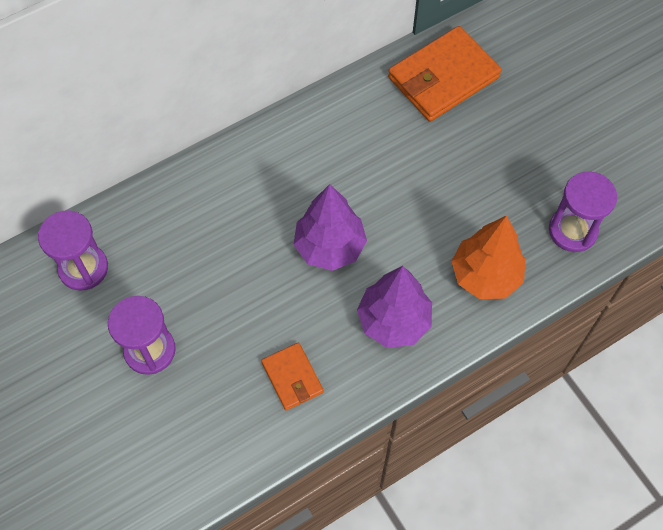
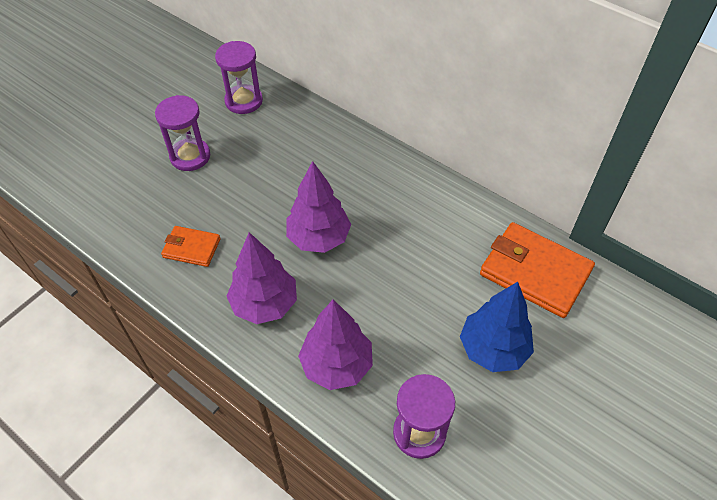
camera: 70 degrees right, 10 degrees down
(292, 377) = (191, 248): orange wallet -> orange wallet turned 60 degrees clockwise
(485, 276) = (336, 365): orange tree -> purple tree
(511, 143) = (493, 349): none -> blue tree

